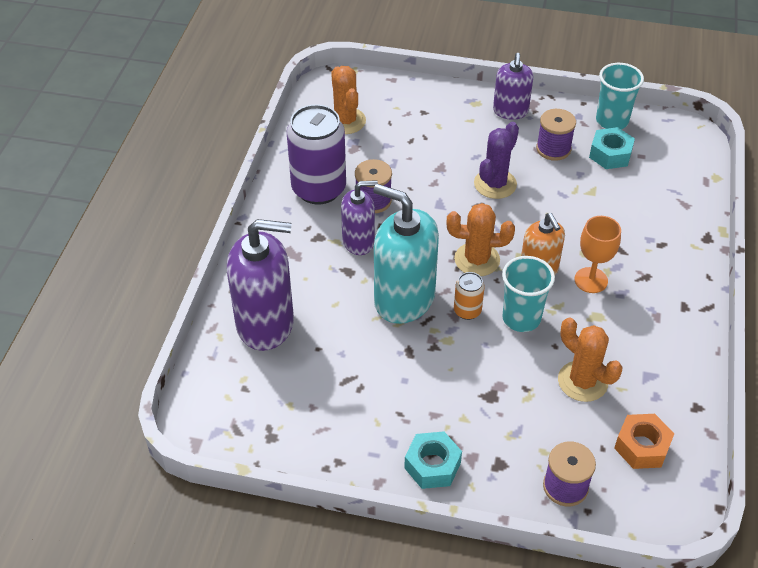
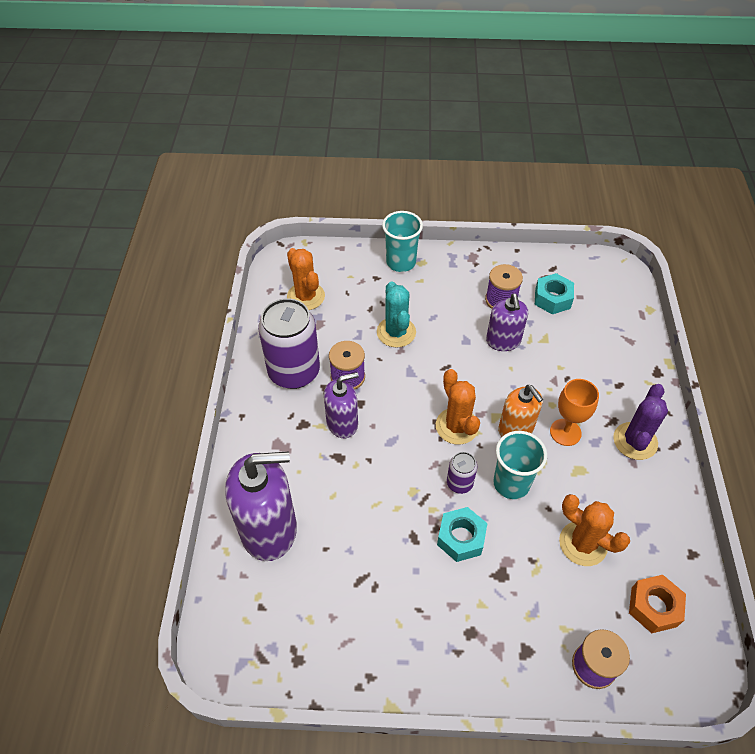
camera: 10 degrees left, 5 degrees up
(404, 299) = (397, 480): turquoise soap dispenser -> none
(432, 465) = (462, 665): turquoise nut -> turquoise nut (461, 538)
(433, 166) = (396, 332): none -> turquoise cactus
(467, 311) = (459, 483): orange can -> purple can
(477, 260) = (457, 426): orange cactus -> orange cactus turned 75 degrees clockwise
(495, 184) = (456, 343): purple cactus -> purple cactus (635, 441)
(510, 111) = (454, 267): purple soap dispenser -> purple soap dispenser (503, 341)
(612, 121) = (546, 265): turquoise cup -> turquoise cup (401, 262)

